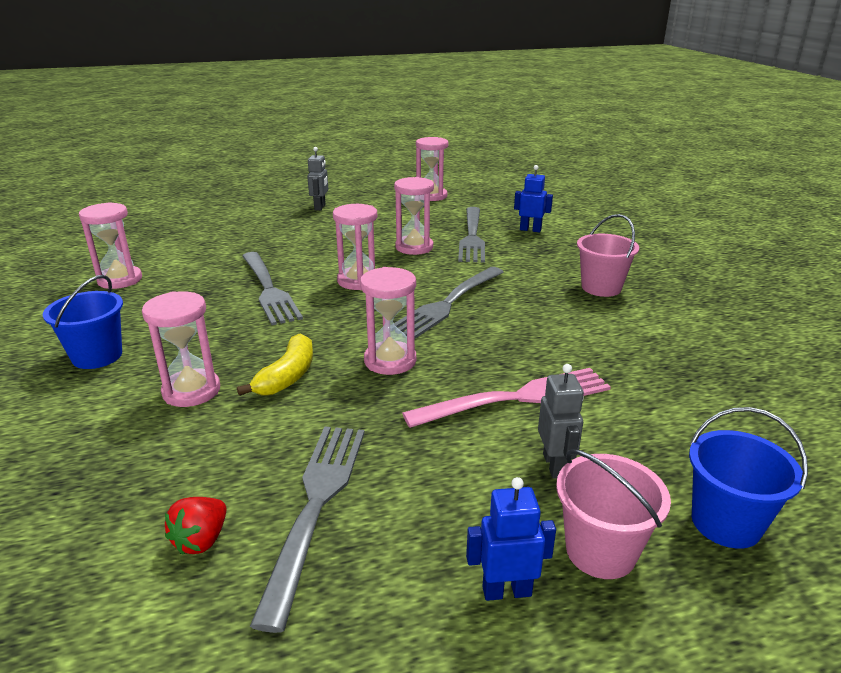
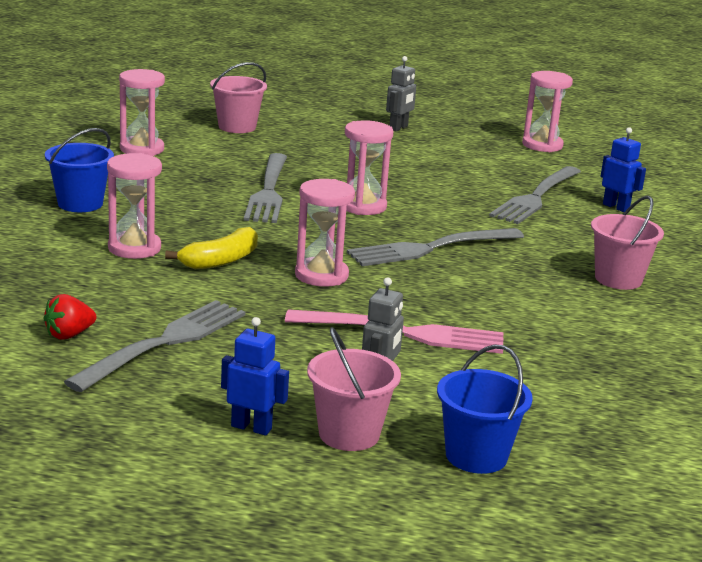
camera: 25 degrees right, 5 degrees down
(191, 237) = (237, 127): none -> pink bucket
(414, 247) = (457, 191): pink hourglass -> none

